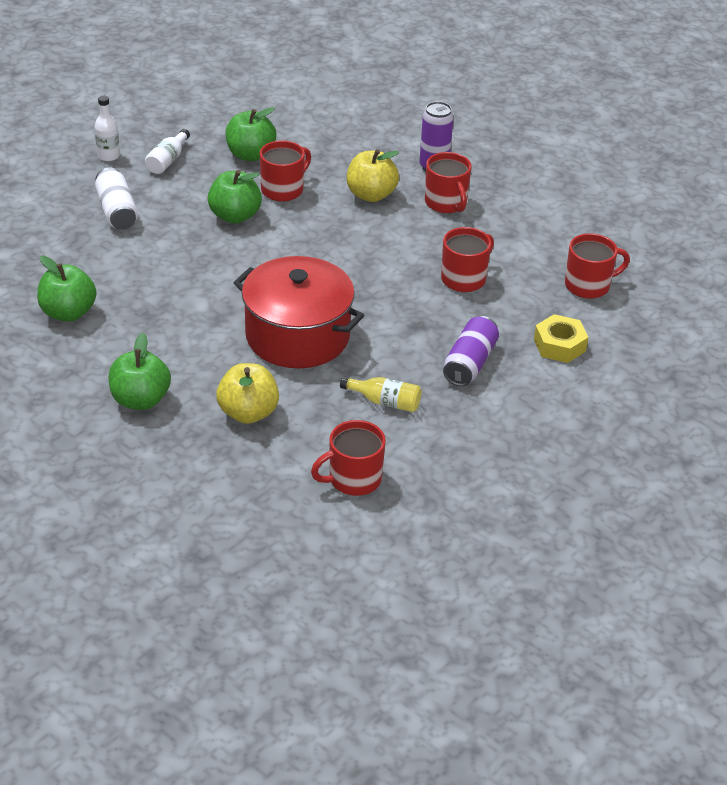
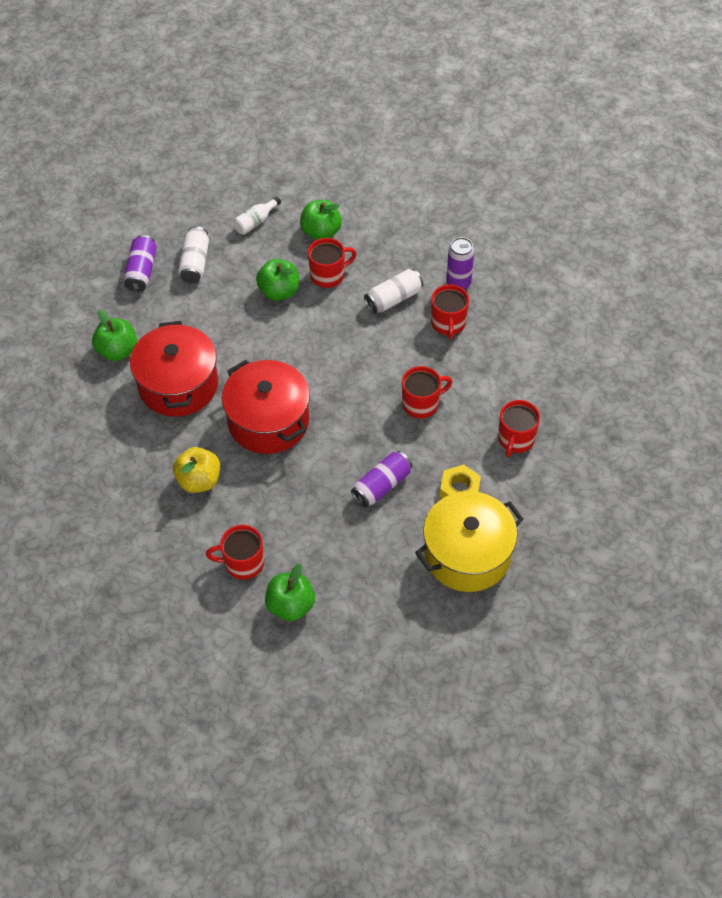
camera: 25 degrees right, 15 degrees up
(54, 232) = (141, 271): none -> purple can
(108, 156) = (214, 205): white bottle -> none
(140, 400) = (131, 445): green apple -> green apple (290, 605)
(165, 327) = (178, 385): none -> red pot
(371, 195) = (393, 299): yellow apple -> white can
(385, 402) = (300, 501): yellow bottle -> none
(588, 285) = (515, 439): red mug -> red mug turned 105 degrees clockwise
(608, 401) = (467, 554): none -> yellow pot

